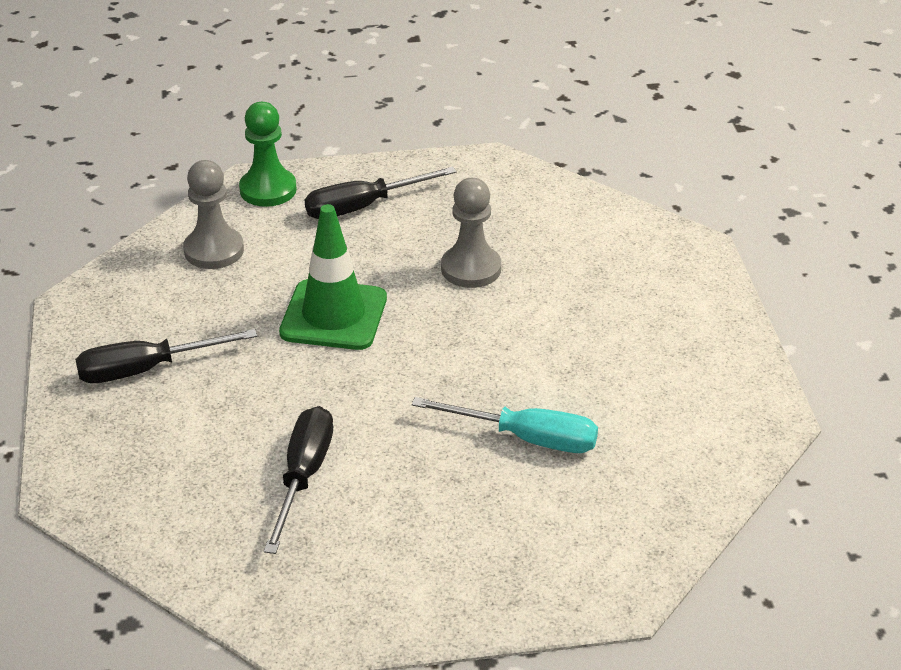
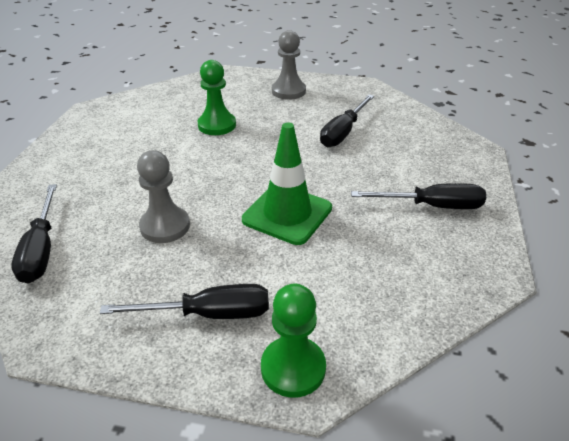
camera: 160 degrees left, 0 degrees up
(214, 250) = (367, 299): grey pawn -> grey pawn (288, 91)
(526, 438) = (217, 125): turquoise screwdriver -> green pawn
(580, 218) = (41, 249): none -> black screwdriver

